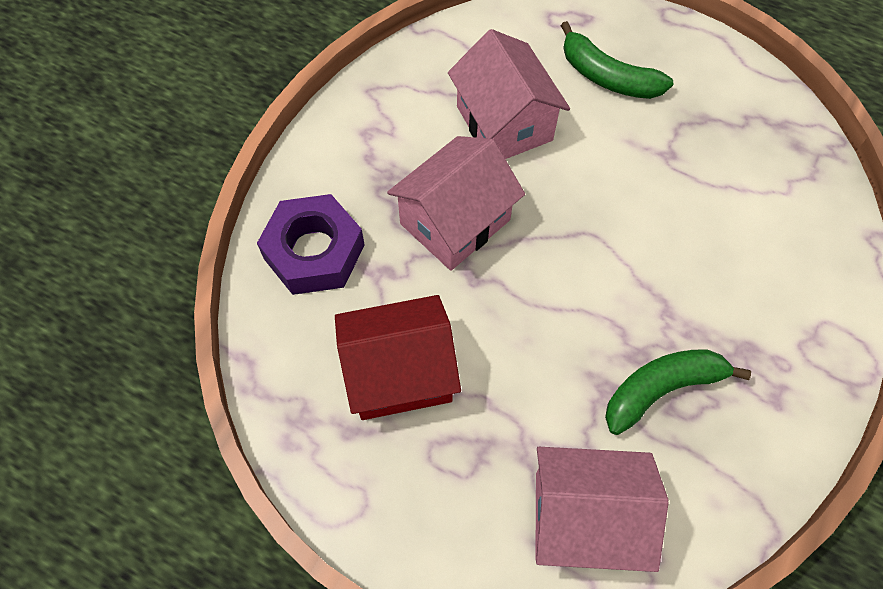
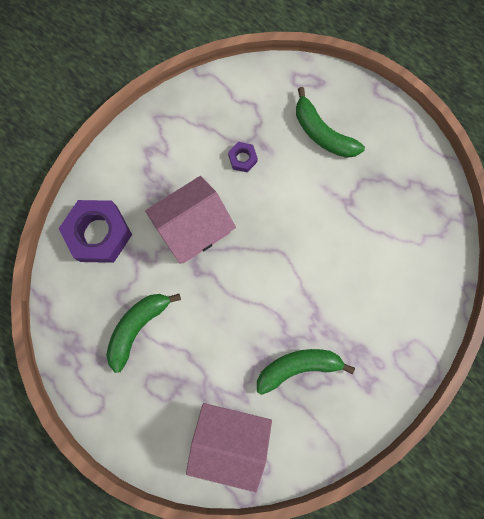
camera: 10 degrees right, 15 degrees up
(399, 373) = (138, 327): red house -> green banana
(504, 123) = (242, 158): pink house -> purple nut

